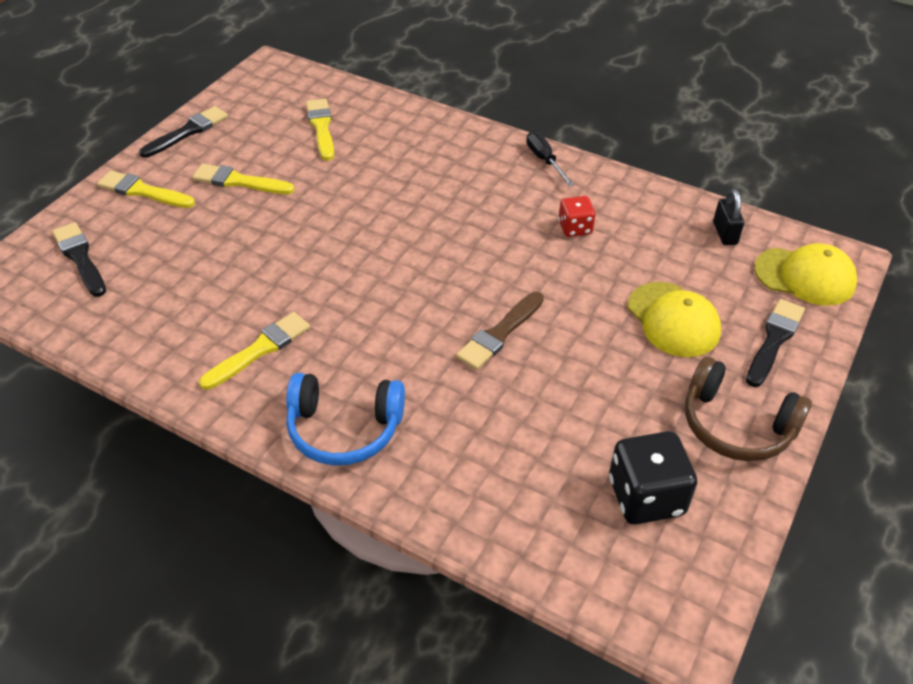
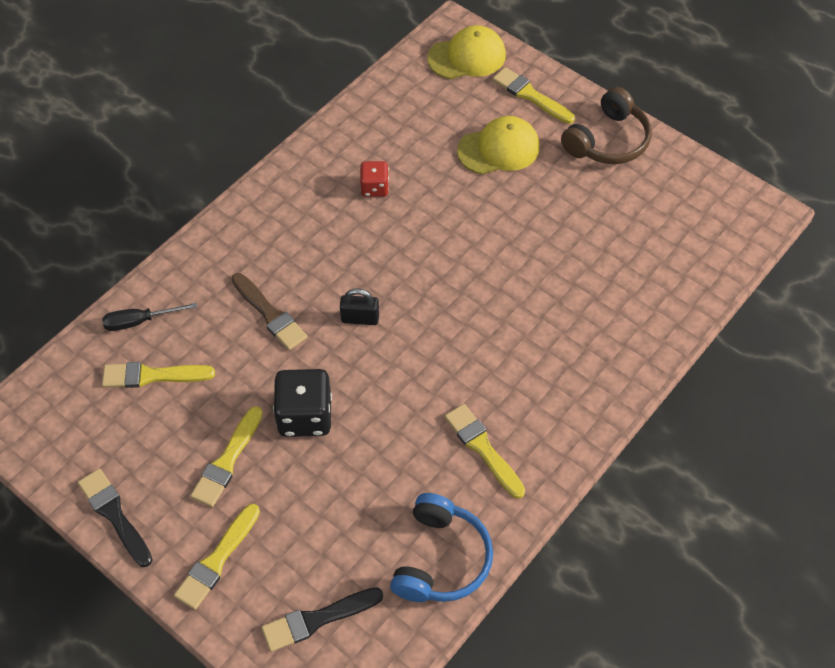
camera: 80 degrees left, 10 degrees up
(344, 429) = (582, 388): blue headphones -> blue headphones (441, 559)
(499, 333) = (494, 265): brown brush -> brown brush (270, 314)
(544, 160) = (271, 190): black screwdriver -> black screwdriver (139, 321)
(646, 496) = (664, 207): black dice -> black dice (305, 416)
(725, 233) = (406, 90): black padlock -> black padlock (360, 318)
(774, 340) = (530, 95): black brush -> yellow brush
(805, 276) = (467, 57): yellow cap -> yellow cap turned 45 degrees clockwise

